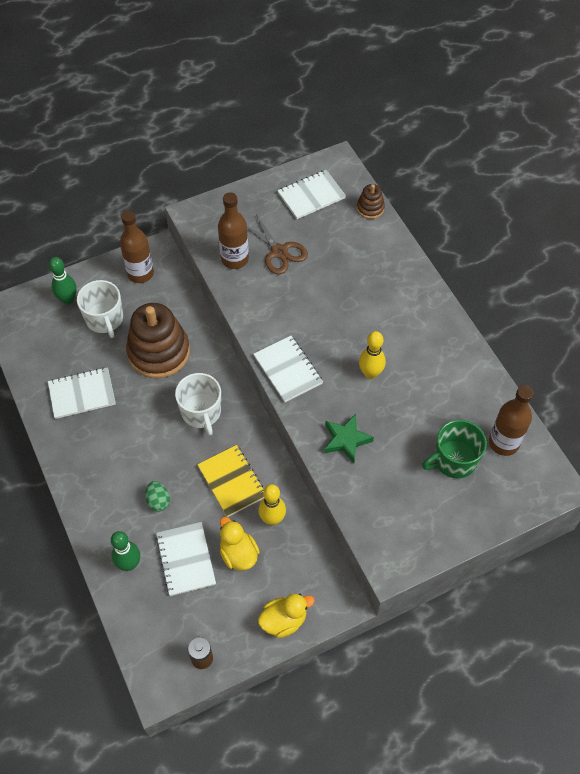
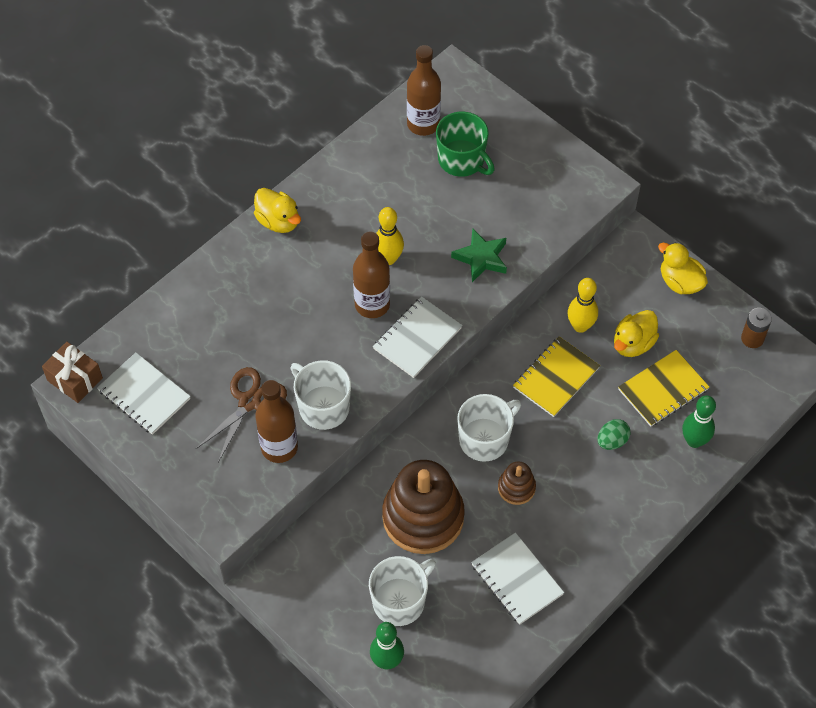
camera: 110 degrees left, 0 degrees up
(140, 273) = (312, 587): brown bottle -> brown bottle (372, 304)
(186, 559) = (663, 389): white notebook -> yellow notebook
(255, 293) = (323, 407): none -> white mug
(340, 162) = (75, 379): none -> brown gift
(370, 208) = (144, 324): brown stacking toy -> brown stacking toy (516, 488)
(433, 310) = (278, 221): none -> yellow duck

